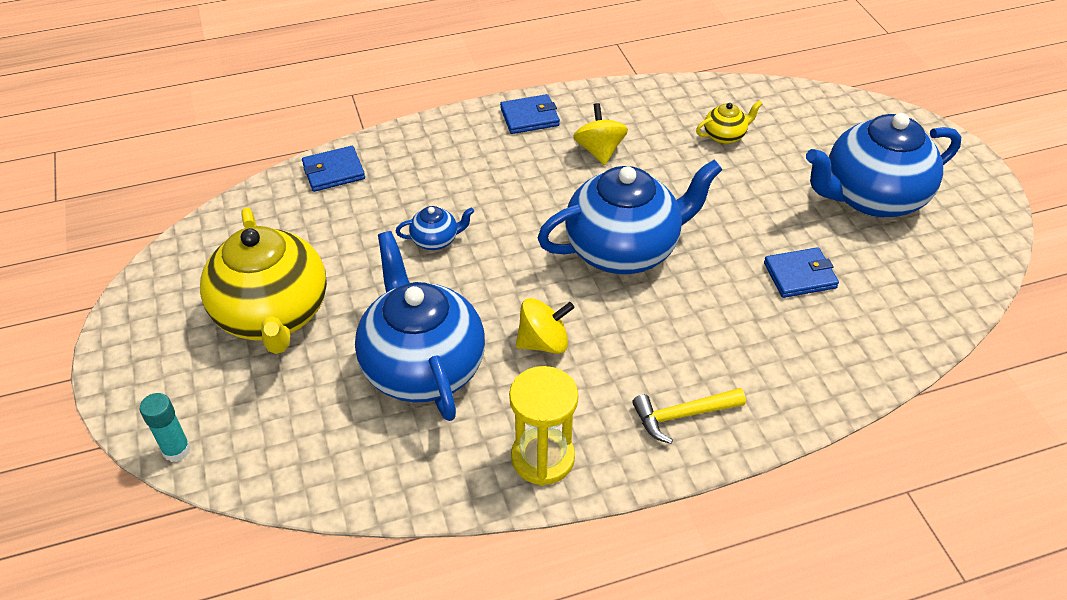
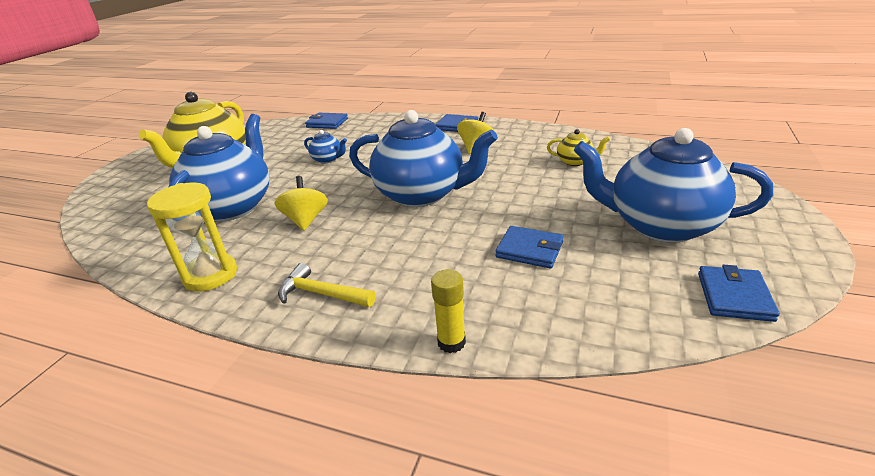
camera: 40 degrees right, 15 degrees down
(176, 450) = (92, 197): turquoise glue stick -> none
(543, 342) = (306, 220): yellow spinning top -> yellow spinning top turned 120 degrees counterclockwise
(839, 399) = (451, 342): none -> yellow glue stick
(976, 253) = (734, 296): none -> blue wallet

